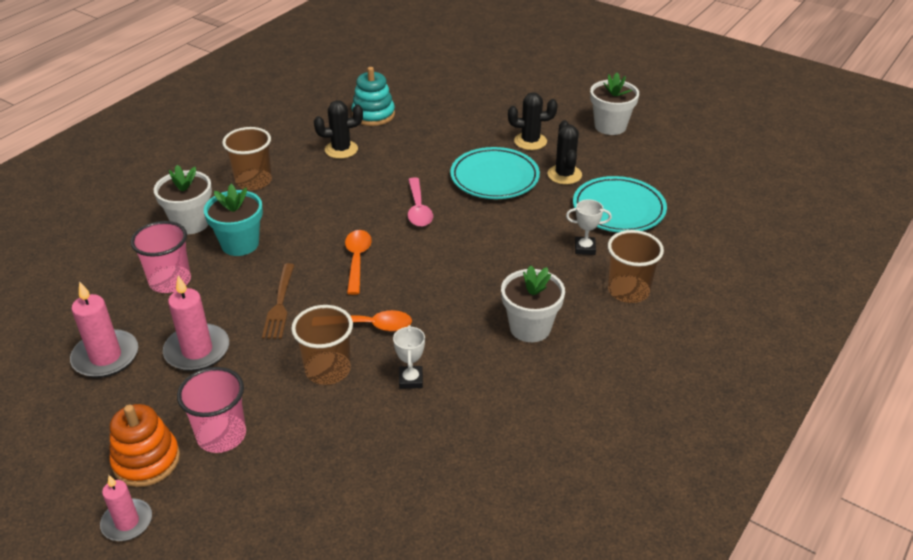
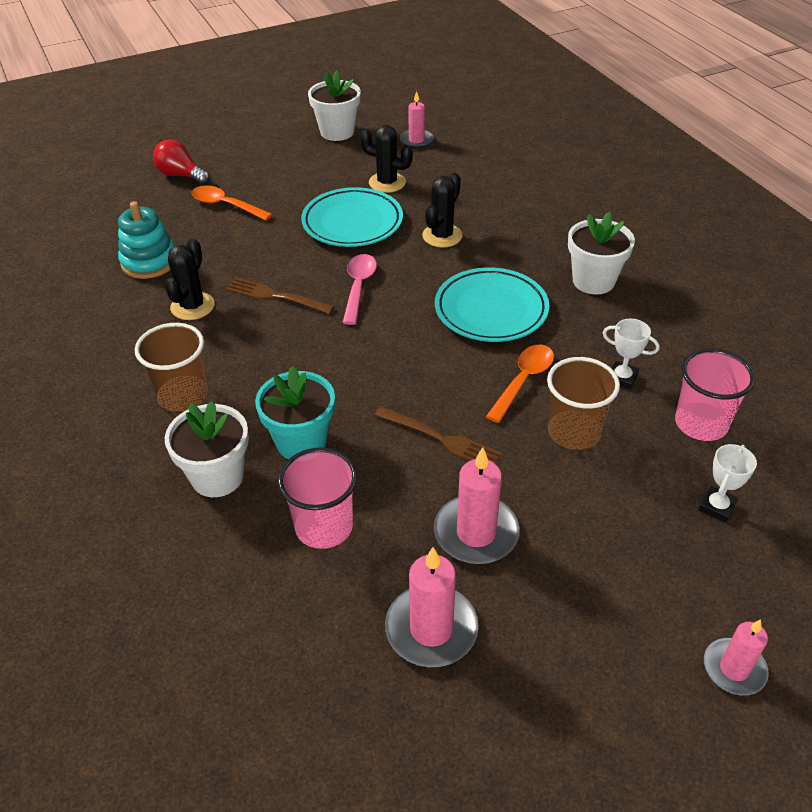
camera: 60 degrees left, 5 degrees up
(146, 460) = (642, 627): orange stacking toy -> none
(221, 435) = (632, 547): pink cup -> pink cup (701, 423)
(357, 260) = (409, 357): orange spoon -> orange spoon (226, 205)
(378, 178) = (276, 296): none -> brown fork
(418, 209) = (358, 287): pink spoon -> pink spoon turned 105 degrees counterclockwise
(480, 86) = (181, 175): none -> red light bulb
(530, 141) = (313, 181): black cactus -> black cactus (442, 236)
(585, 248) = (505, 212): white trophy -> white trophy (717, 507)
(618, 209) = (465, 174): turquoise plate -> turquoise plate (491, 310)
(628, 291) = (580, 212): brown cup -> none
(642, 167) = (416, 140): none -> pink candle

